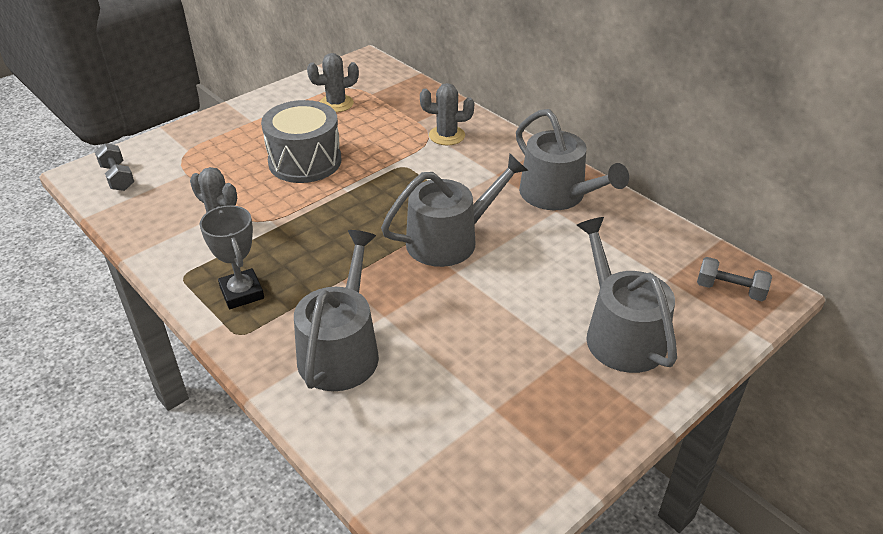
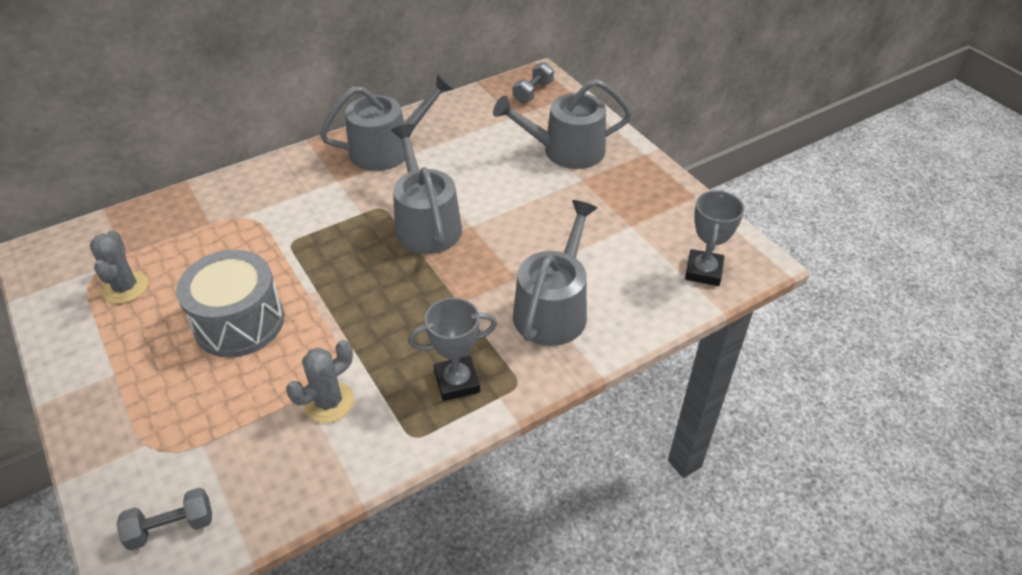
camera: 80 degrees left, 5 degrees up
(341, 350) = (553, 309): grey watering can -> grey watering can turned 90 degrees clockwise
(425, 491) = (703, 271): none -> grey trophy
(447, 135) = (252, 204): grey cactus -> none

